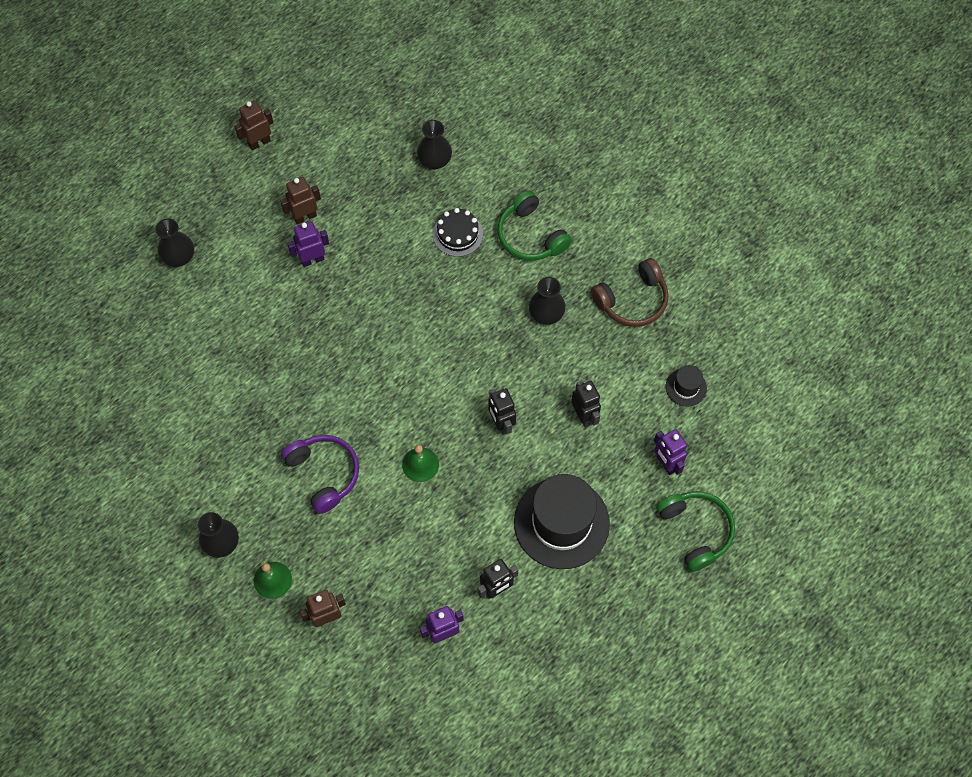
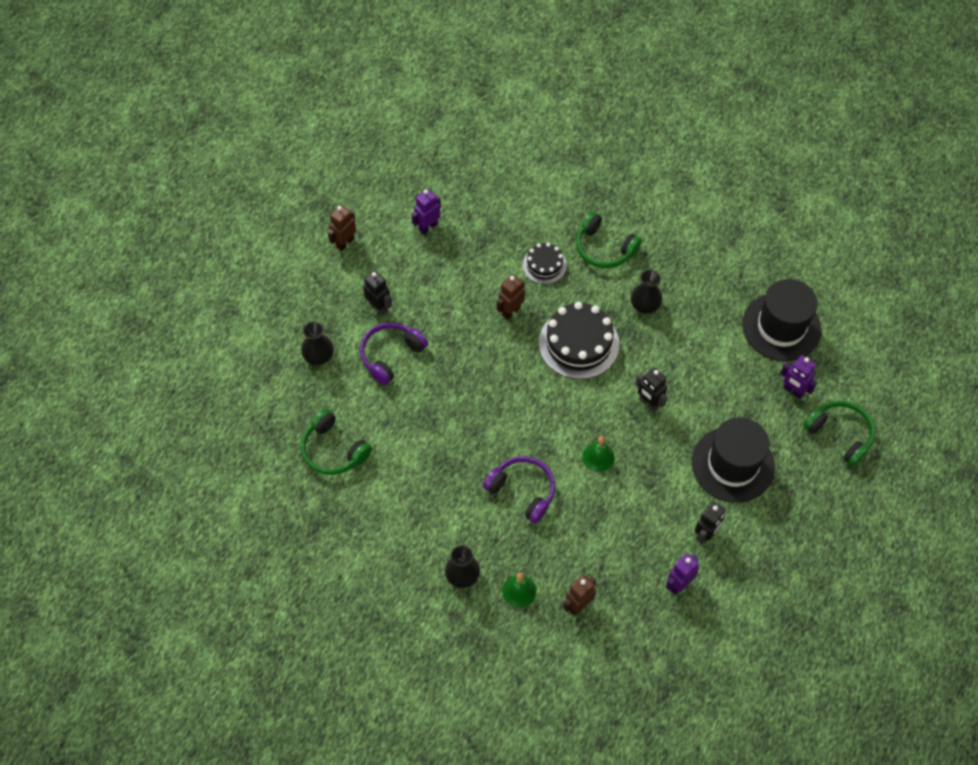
camera: 20 degrees left, 5 degrees down
(150, 362) = (334, 450): none -> green headphones
(253, 280) = (391, 355): none -> purple headphones
(305, 217) = (411, 290): brown robot -> brown robot (511, 311)
(312, 260) = (433, 323): purple robot -> purple robot (428, 227)
(435, 160) = (498, 213): black vase -> none
(455, 332) = (578, 343): none -> black cake
(584, 416) = (712, 375): black robot -> black robot (379, 307)
(632, 300) = (708, 273): brown headphones -> none
(686, 387) = (781, 327): black hat -> black hat, size x2.23

